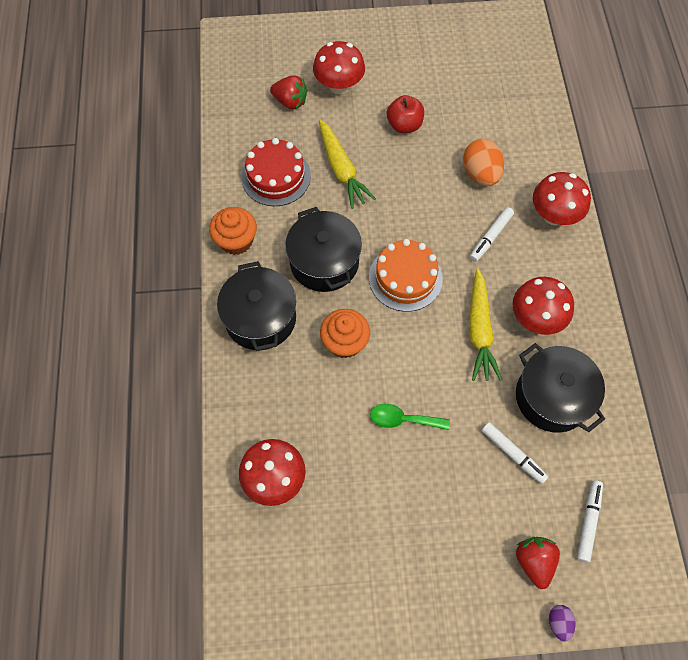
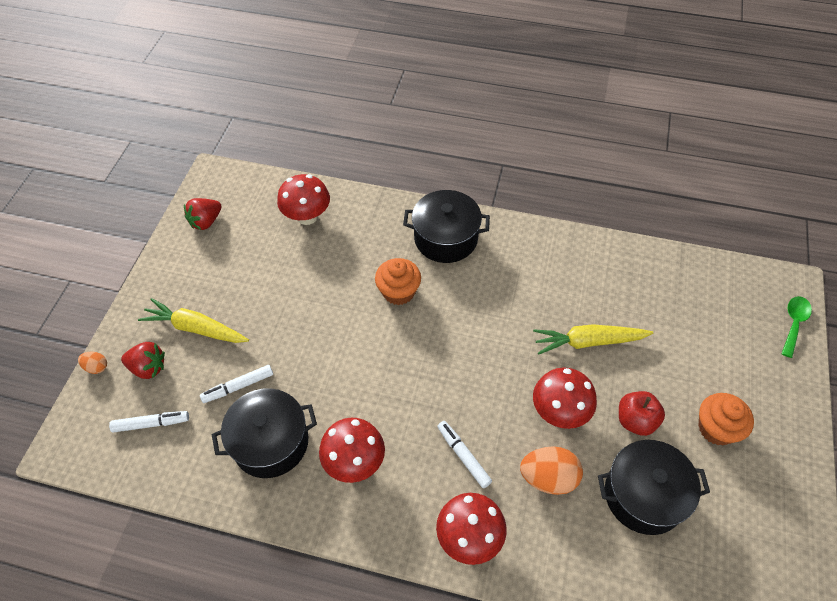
camera: 110 degrees right, 10 degrees down
(236, 240) = (529, 238): orange cupcake -> orange cupcake (716, 428)
(276, 176) = (593, 284): red cake -> none
(290, 102) = (688, 319): red strawberry -> red strawberry (206, 221)
(324, 262) = (485, 298): black pot -> black pot (644, 495)
(339, 86) = (704, 371): red mushroom -> red mushroom (559, 412)
(403, 419) = (310, 313): green spoon -> green spoon (793, 323)
(405, 278) = (444, 359): orange cake -> none
(479, 330) = (364, 404): yellow carrot -> yellow carrot (196, 328)
(558, 622) = (96, 367): purple egg -> orange egg
(588, 522) = (151, 424): white marker -> white marker turned 45 degrees counterclockwise

